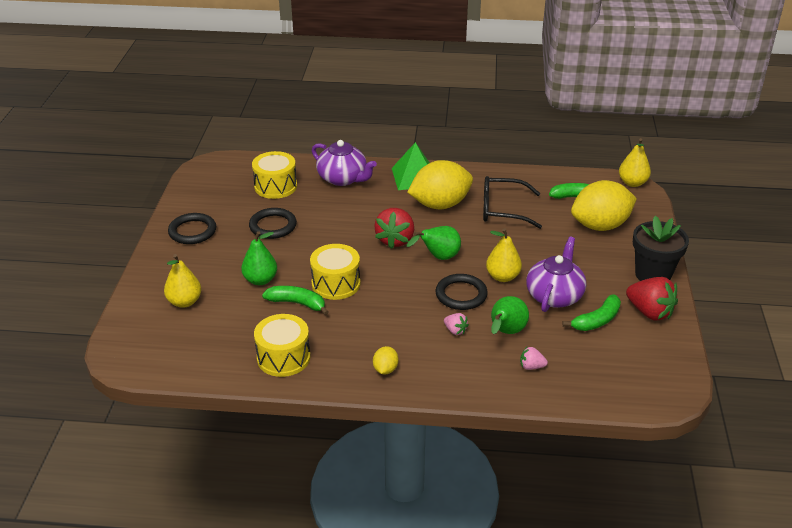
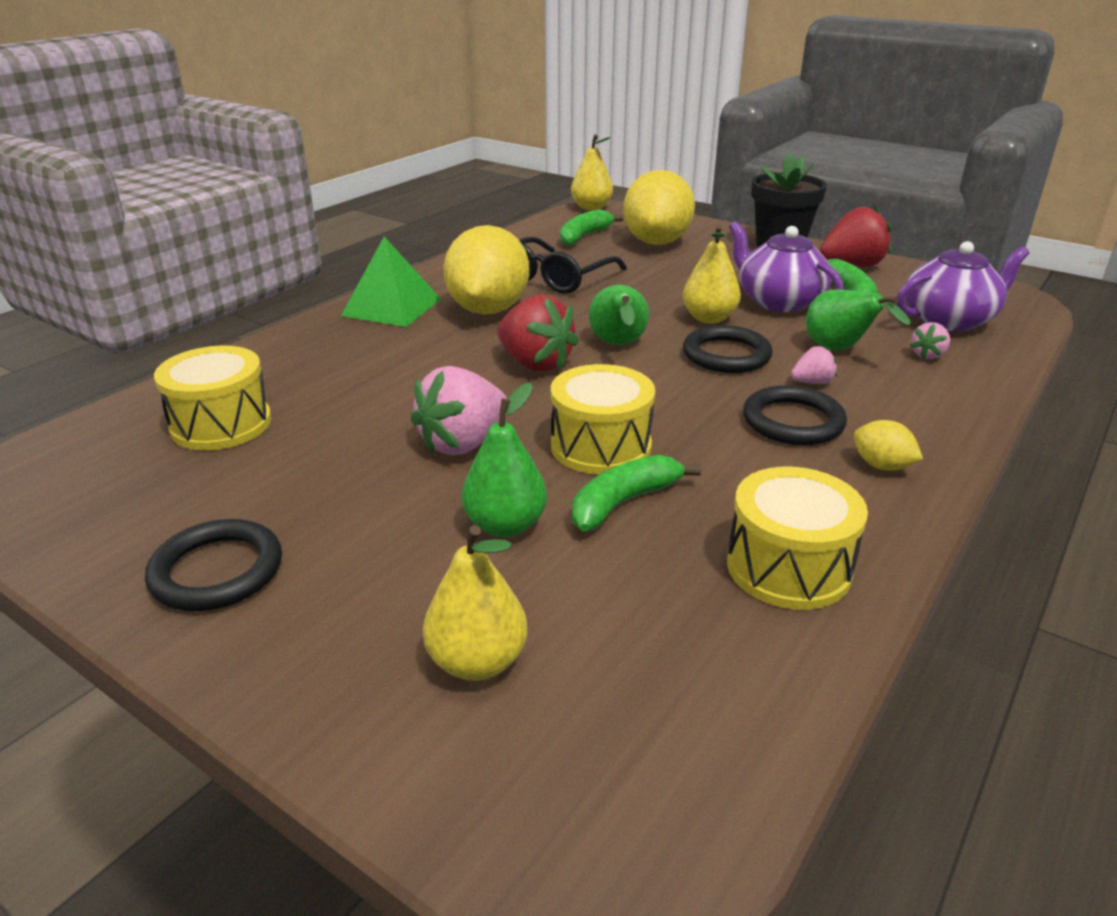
camera: 60 degrees left, 5 degrees down
(273, 226) = (344, 462): black ring -> black ring (793, 421)
(309, 248) = (463, 443): none -> pink strawberry
(343, 178) = (304, 358): purple teapot -> purple teapot (949, 320)

